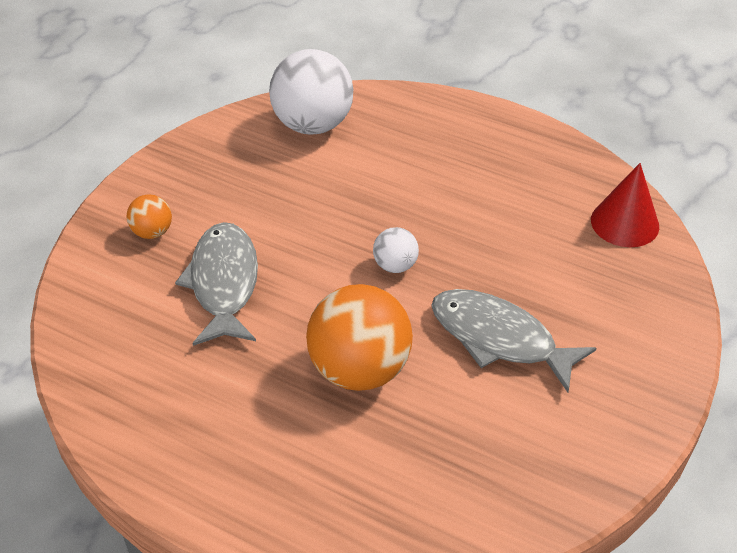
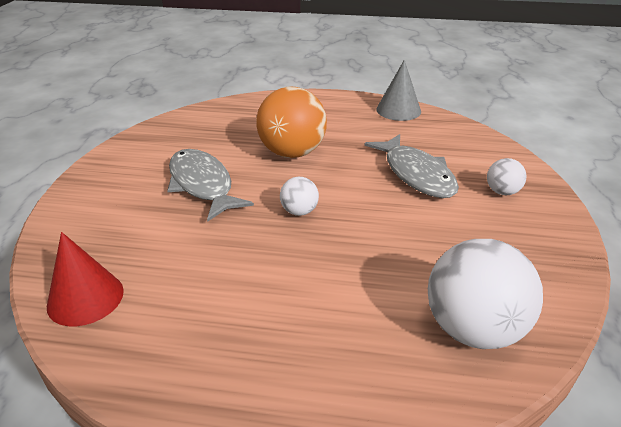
camera: 160 degrees right, 10 degrees down
(129, 431) = (398, 110): none -> grey cone
(152, 232) = (502, 192): orange ball -> white ball
(499, 339) = (202, 185): grey fish -> grey fish turned 135 degrees counterclockwise

